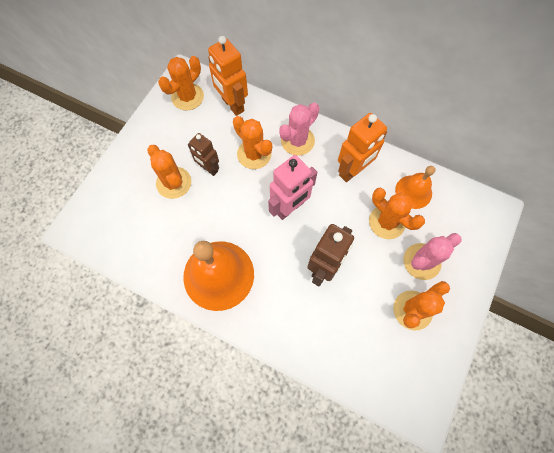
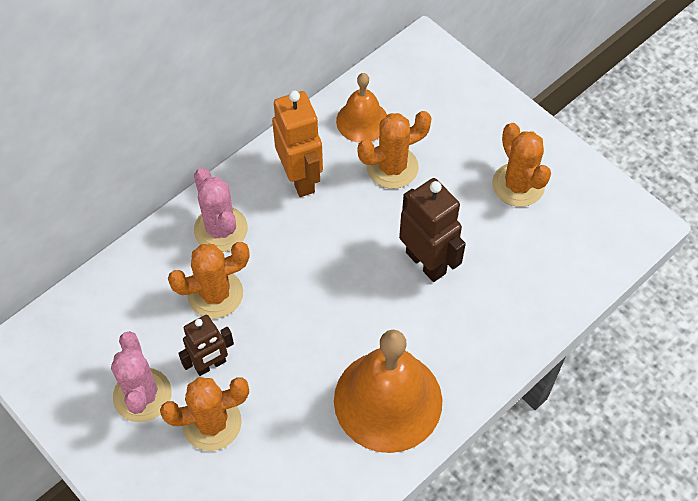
camera: 70 degrees left, 10 degrees down
(187, 97) = (62, 359): orange cactus -> none
(232, 105) = (112, 297): orange robot -> none
(289, 208) = (323, 275): pink robot -> none
(422, 261) = (460, 150): pink cactus -> pink cactus (142, 395)

